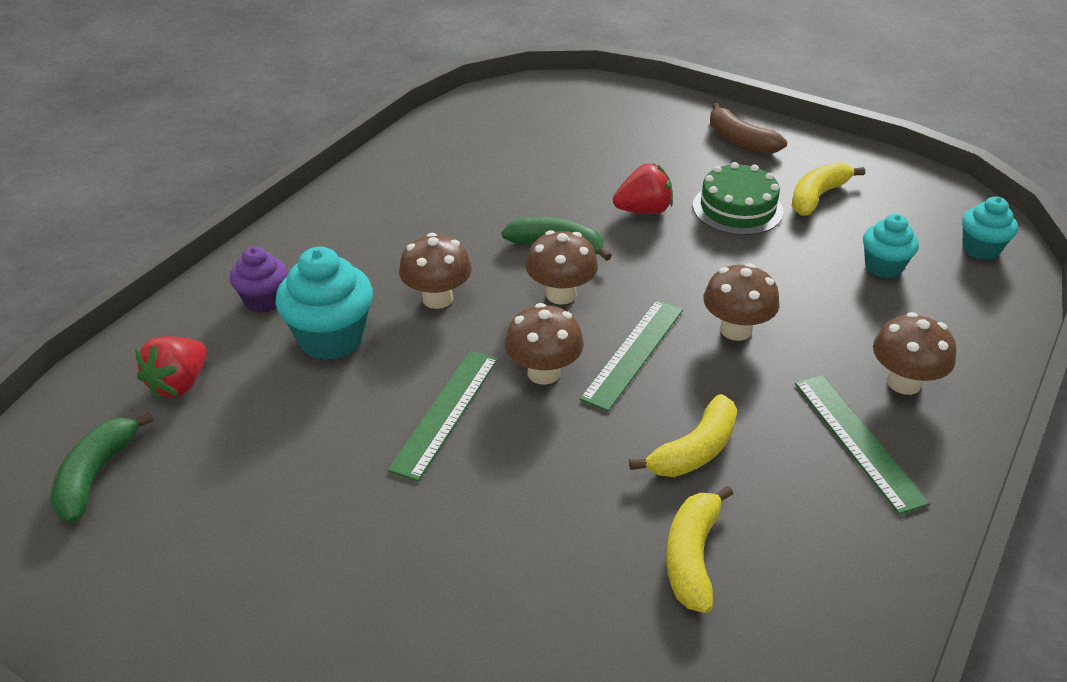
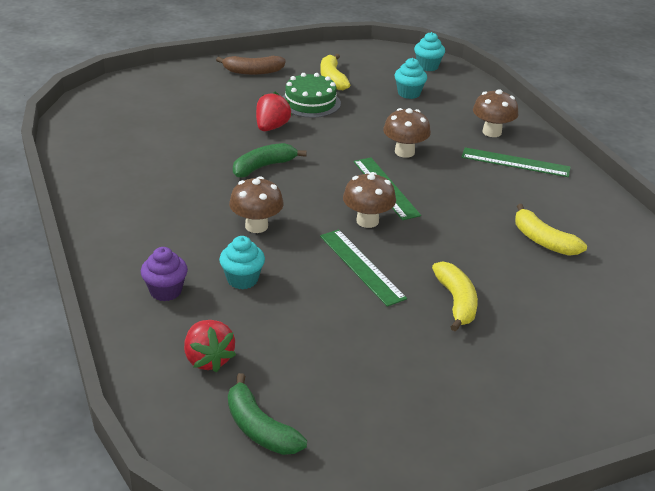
camera: 55 degrees left, 5 degrees down
(331, 338) = (242, 279): turquoise cupcake -> turquoise cupcake, size x0.62
(561, 294) = (309, 186): brown mushroom -> none
(694, 450) = (476, 206): yellow banana -> yellow banana (456, 302)

